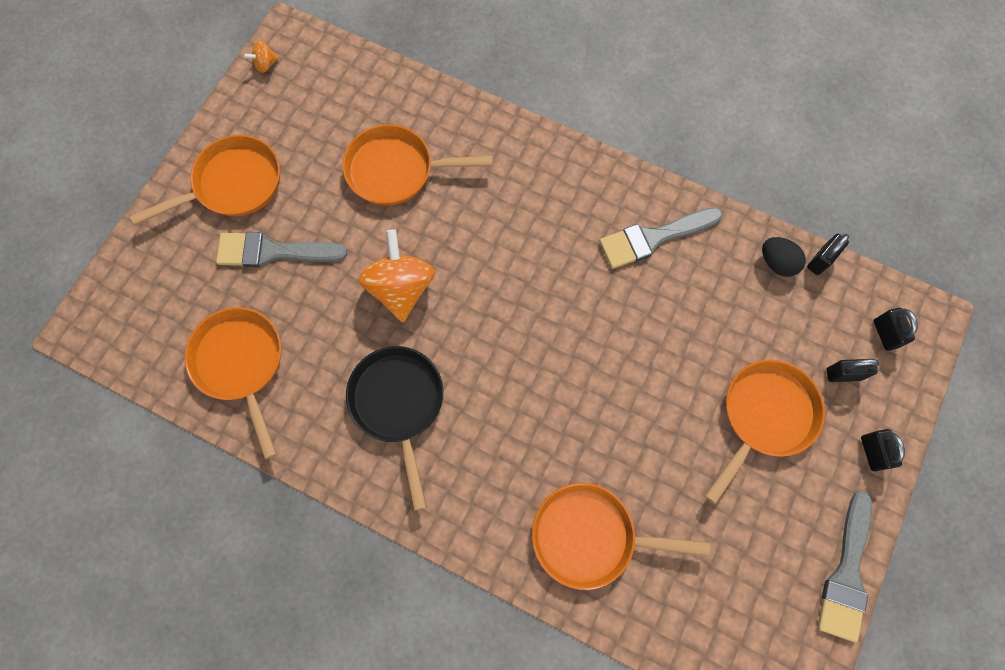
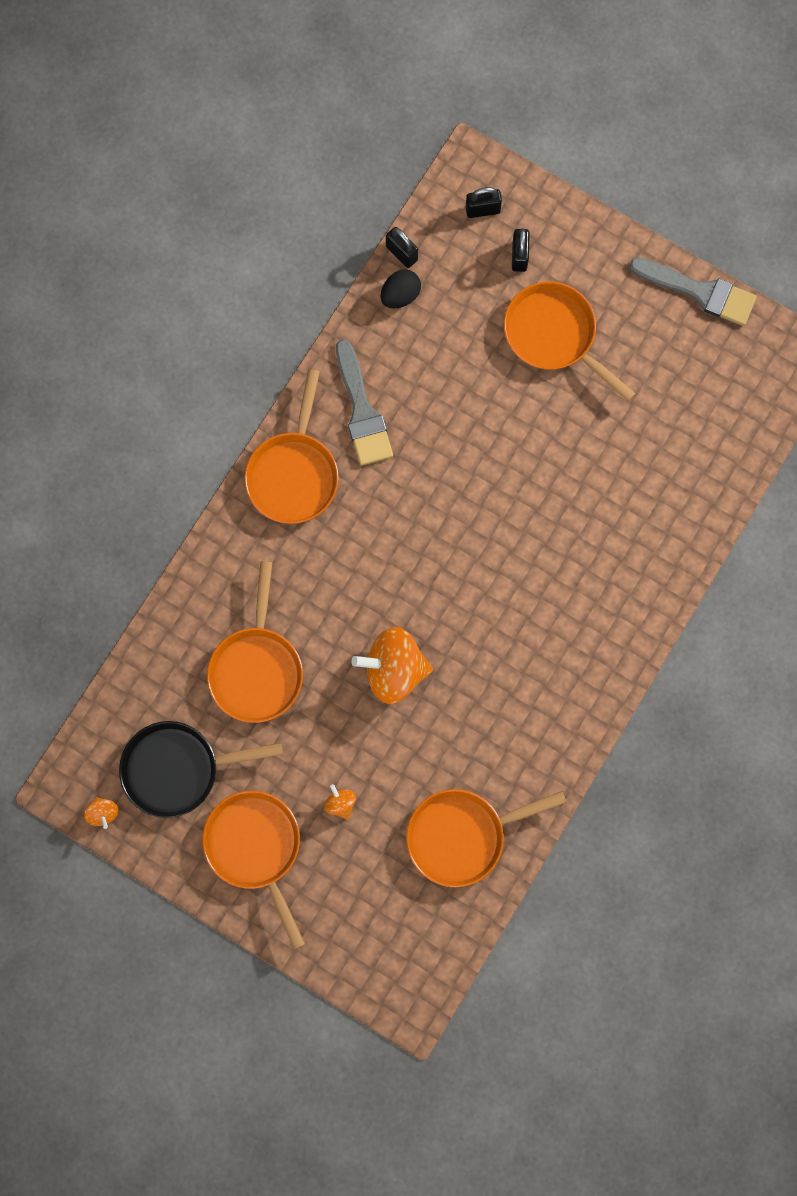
camera: 85 degrees left, 5 degrees up
(273, 251) = (340, 803): grey brush -> orange spinning top
(398, 404) = (517, 678): black pan -> black pan (178, 769)
(591, 536) = (654, 508): orange pan -> orange pan (294, 473)
(872, 452) = (595, 247): black padlock -> none

